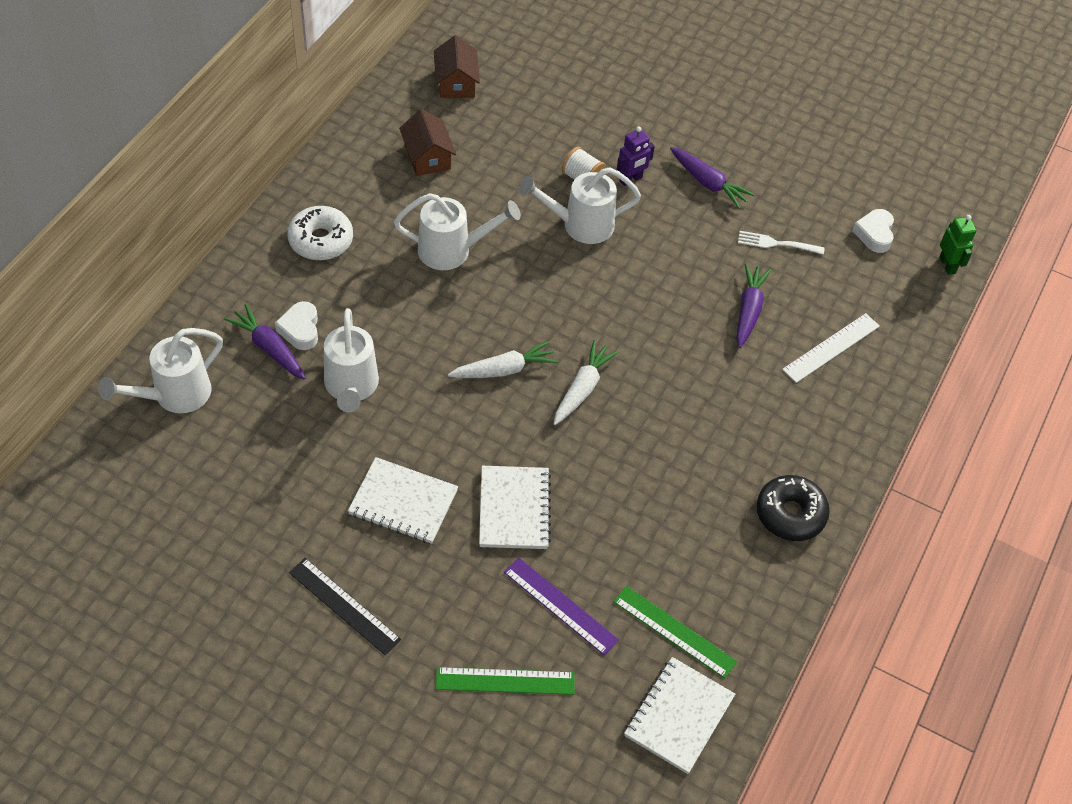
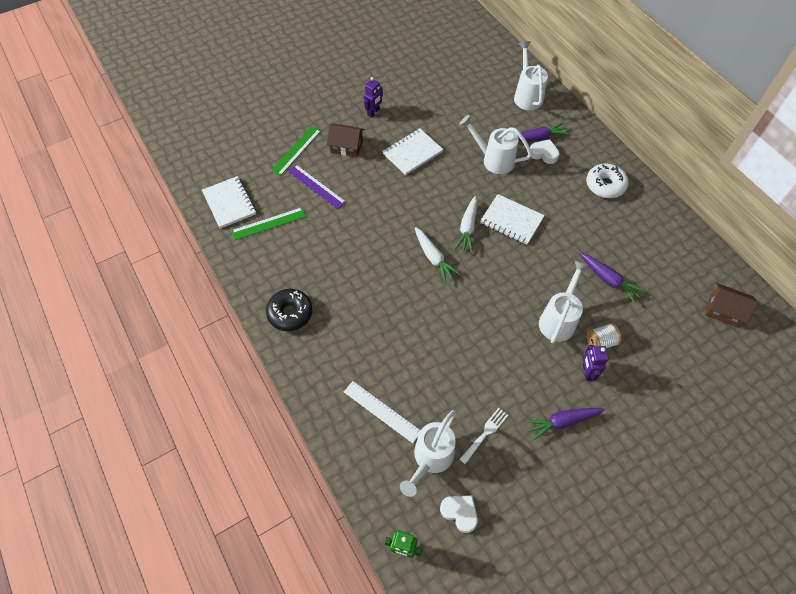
camera: 125 degrees right, 5 degrees up
(344, 606) = (373, 112): black ruler -> purple robot
(427, 157) = (655, 263): brown house -> brown house (346, 146)
(452, 251) = (568, 242): white watering can -> white watering can (430, 458)
(514, 509) = (379, 193): white notebook -> white notebook (511, 221)
(560, 605) = (316, 186): purple ruler -> purple ruler turned 60 degrees clockwise
(748, 310) = (438, 379): purple carrot -> purple carrot (608, 280)
(831, 348) = (381, 411): white ruler -> white ruler turned 45 degrees counterclockwise

